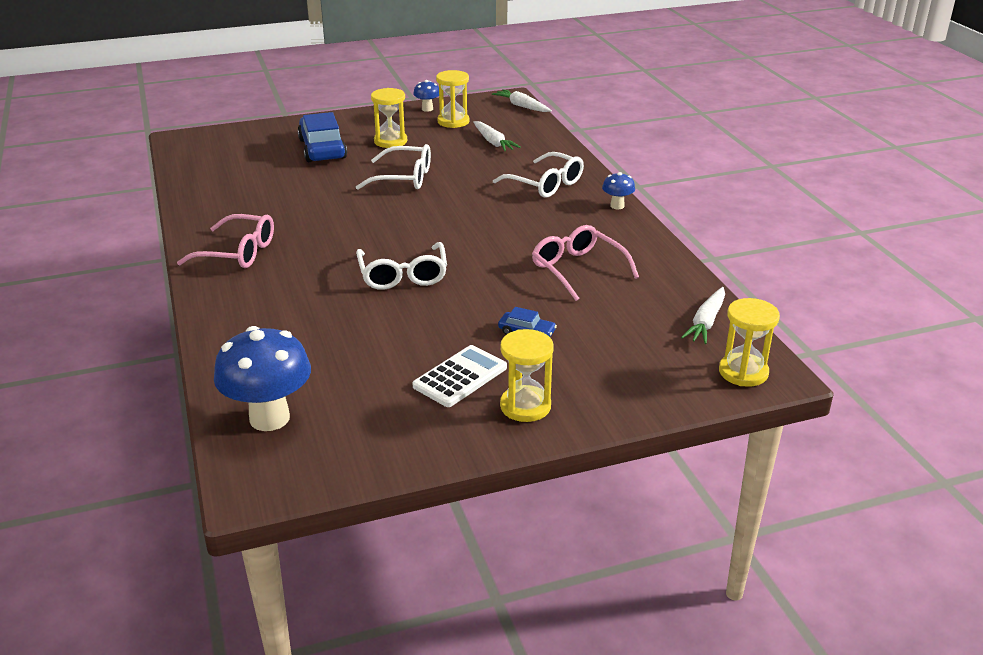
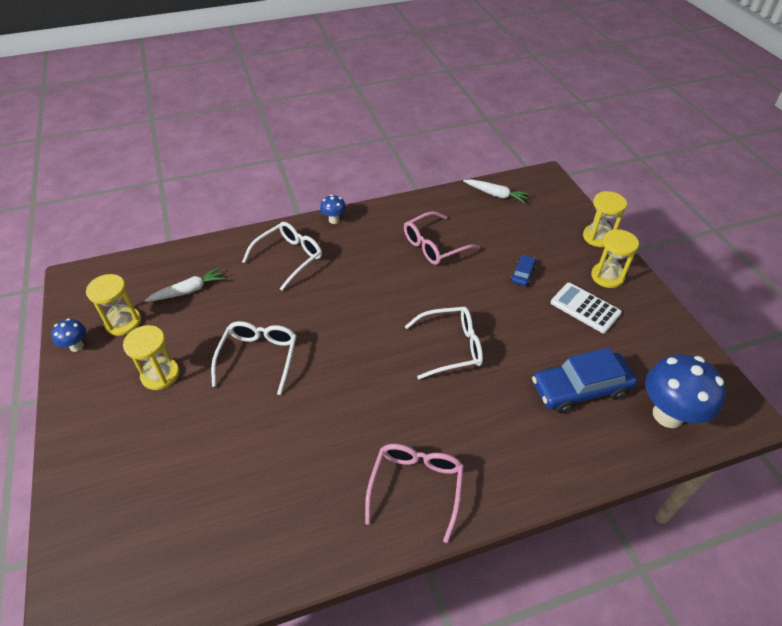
camera: 90 degrees left, 15 degrees up
(322, 149) = (163, 440): blue car -> blue car (580, 388)
(522, 106) = (103, 269): white carrot -> none
(743, 372) = (546, 187): yellow hourglass -> yellow hourglass (598, 237)

